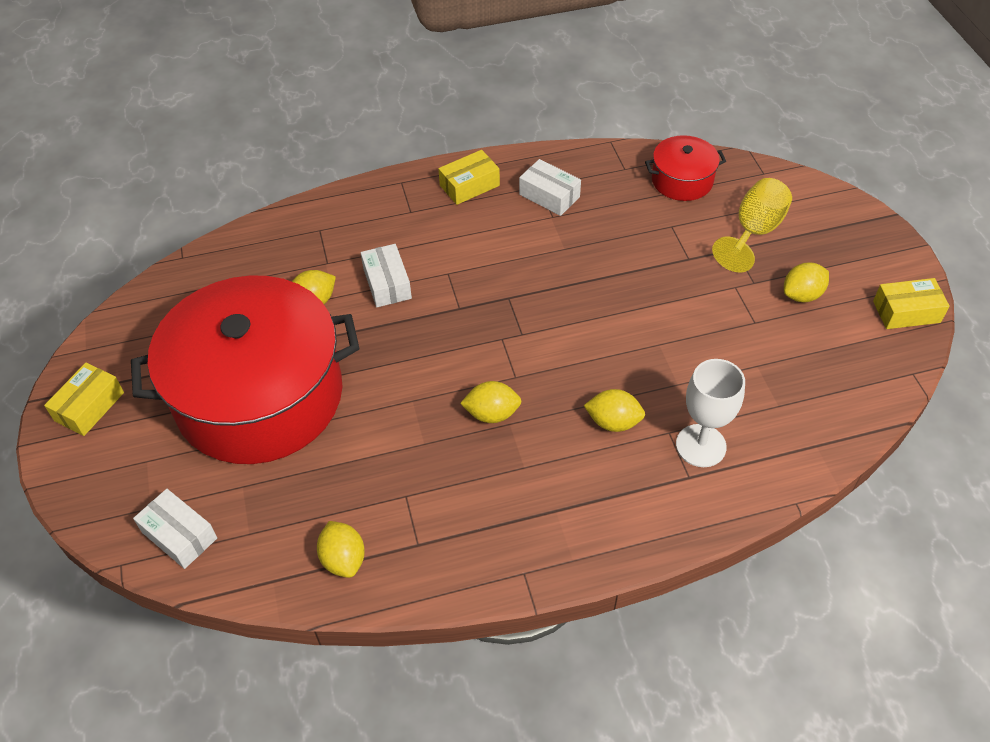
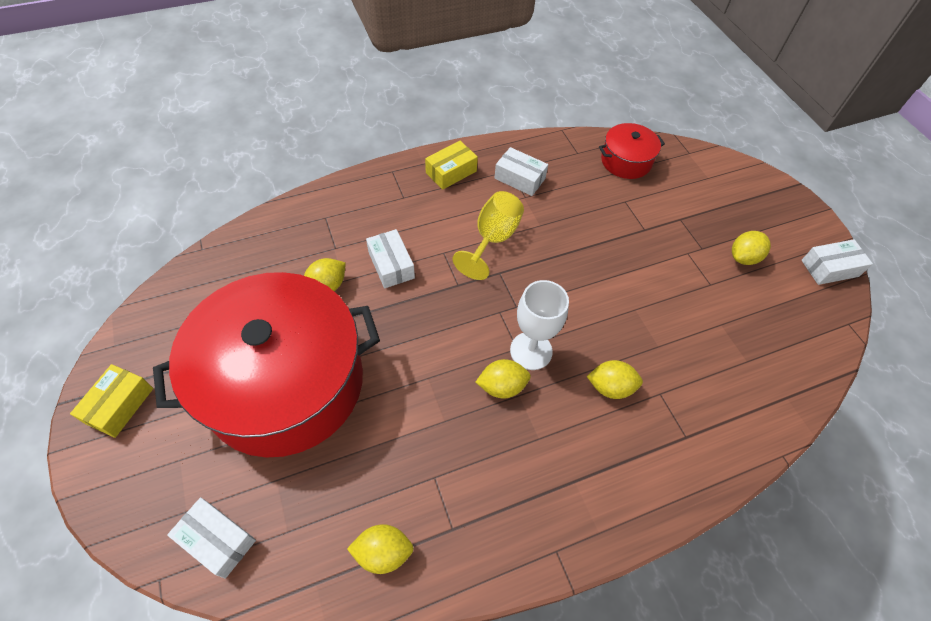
camera: 10 degrees left, 5 degrees up
(343, 559) = (383, 552): yellow lemon -> yellow lemon turned 60 degrees counterclockwise
(701, 445) = (690, 405): white goblet -> white goblet (531, 351)
(754, 232) = (692, 203): yellow goblet -> yellow goblet (492, 239)
(906, 312) = (830, 268): yellow box -> white box

